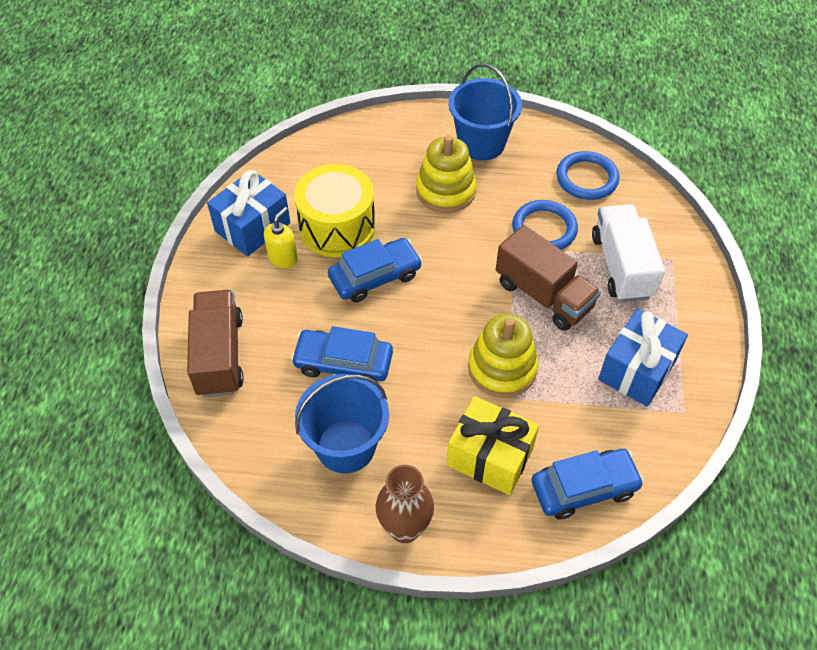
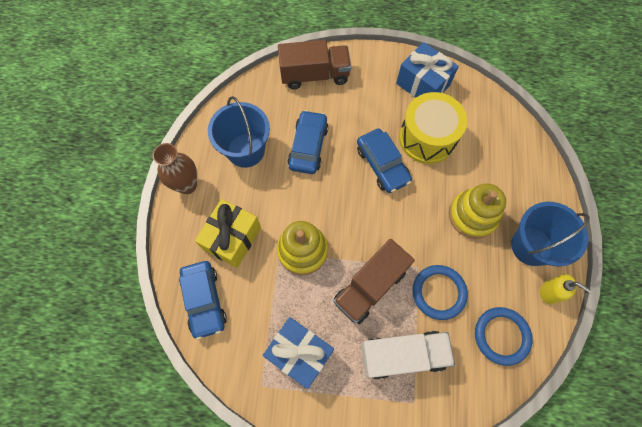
camera: 90 degrees right, 15 degrees up
(283, 258) = (396, 105): yellow soap dispenser -> yellow soap dispenser (550, 292)

